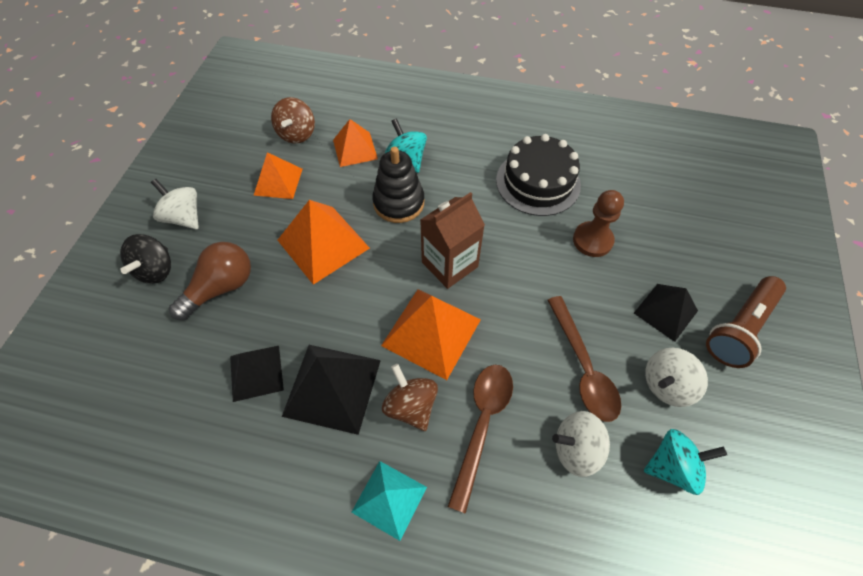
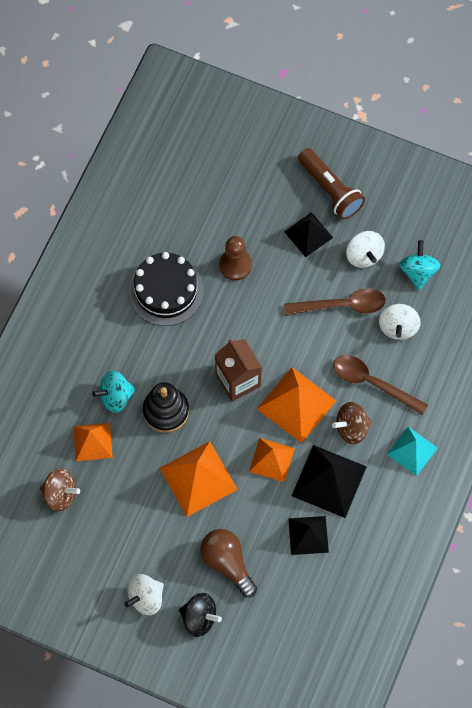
camera: 80 degrees left, 10 degrees up
(278, 181) = (119, 514): orange pyramid -> orange pyramid (271, 459)

